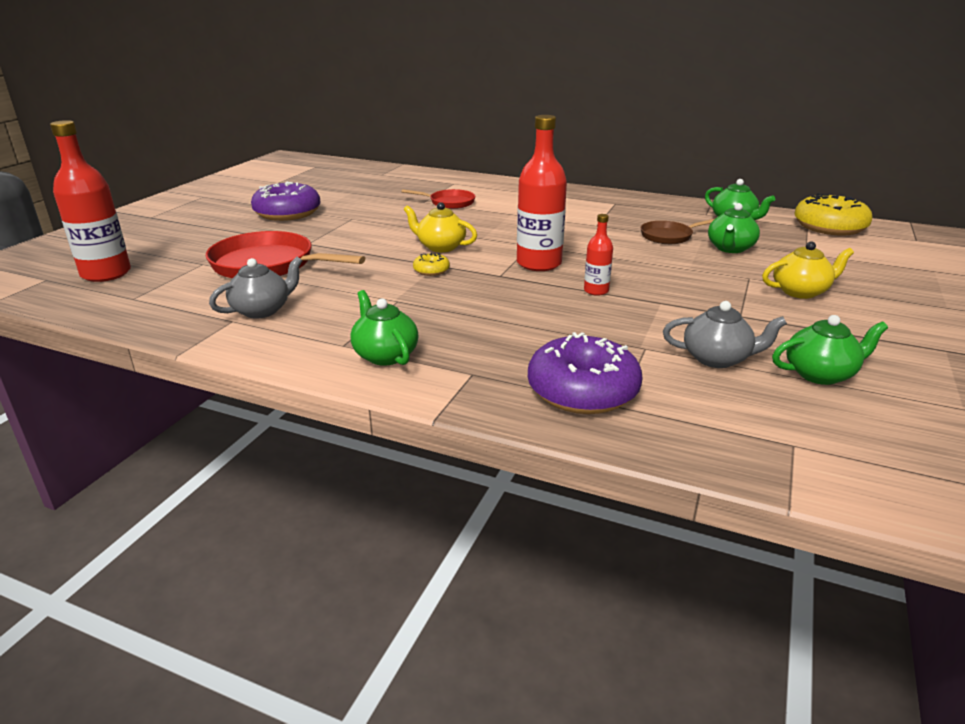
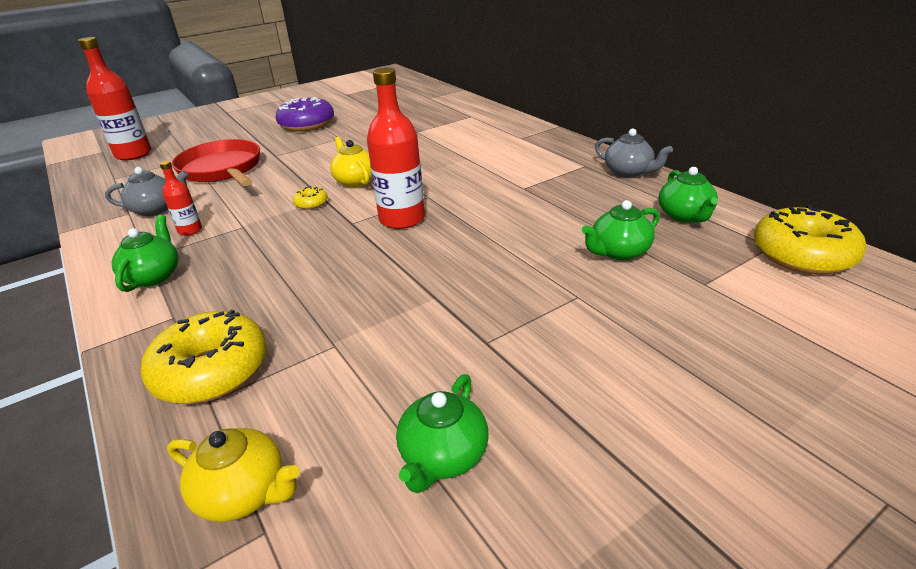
camera: 35 degrees right, 5 degrees up
(449, 202) = (435, 136): red pan -> none
(582, 391) = (211, 371): purple donut -> yellow donut
(596, 291) = (400, 264): red bottle -> red bottle (190, 230)
(669, 236) = (575, 219): brown pan -> none
(717, 359) = (374, 387): grey teapot -> grey teapot (628, 172)
(800, 291) = (608, 335): yellow teapot -> yellow teapot (244, 493)
(820, 374) = (443, 456): green teapot -> green teapot turned 90 degrees clockwise

